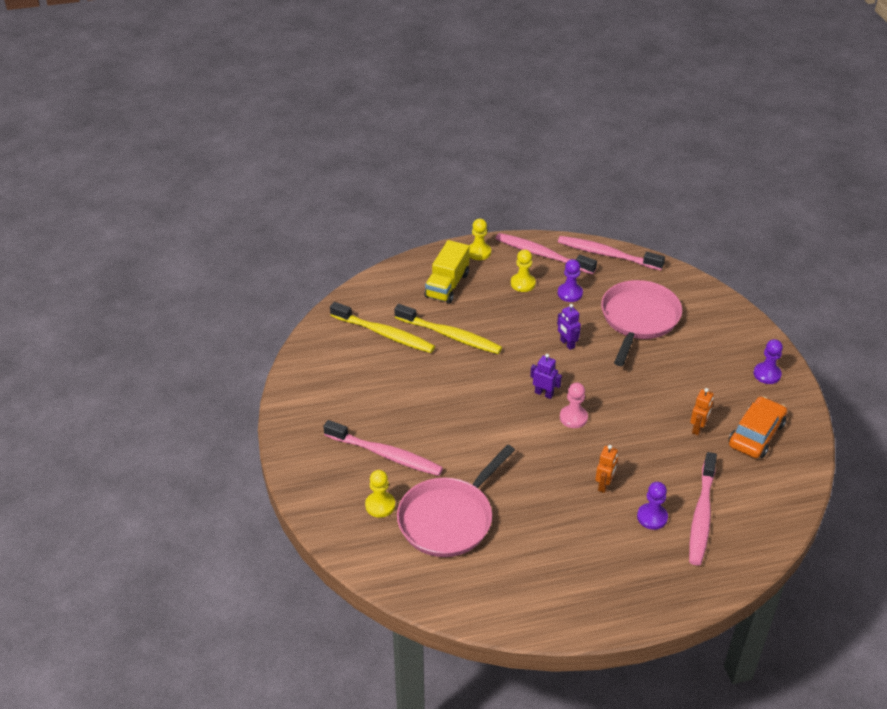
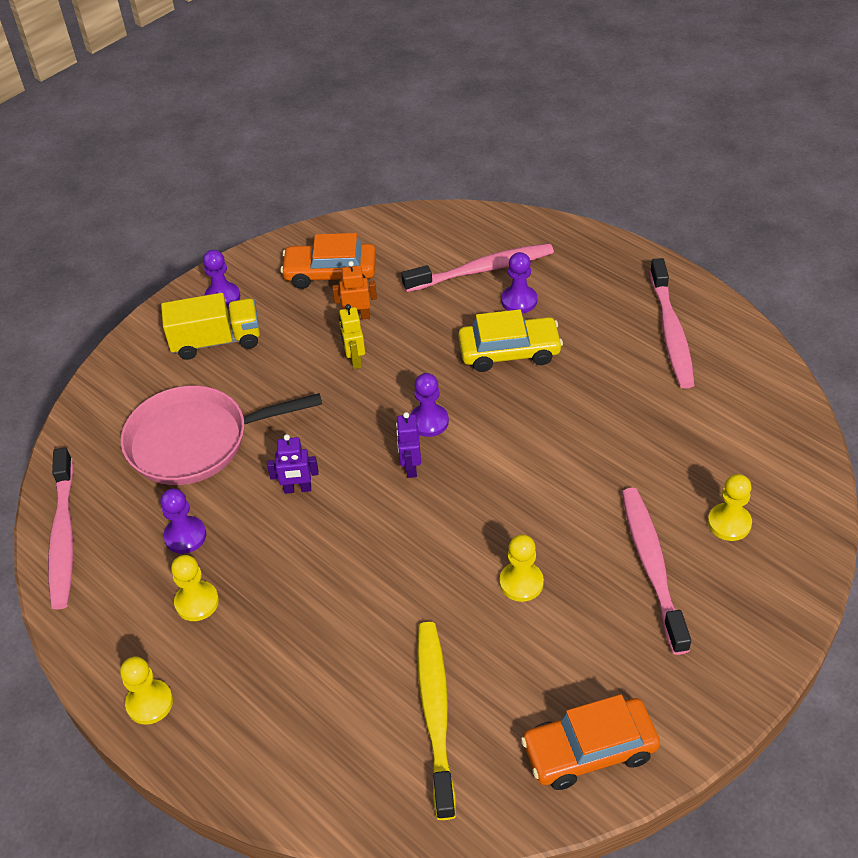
camera: 120 degrees left, 5 degrees up
(315, 373) = (589, 750): none -> orange car
(425, 398) = (521, 583): none -> yellow pawn
(447, 285) = (263, 698): yellow truck -> yellow truck (216, 341)
(448, 519) = (683, 451): pink pan -> none
(450, 335) = (376, 627): yellow toothbrush -> none
(542, 255) = (108, 614): pink toothbrush -> pink toothbrush (671, 332)
(567, 344) = (297, 489): purple robot -> purple robot turned 60 degrees clockwise
(573, 418) = (429, 421): pink pawn -> purple pawn
(604, 485) = (509, 352): orange robot -> yellow car
(655, 409) = (355, 360): none -> yellow robot

